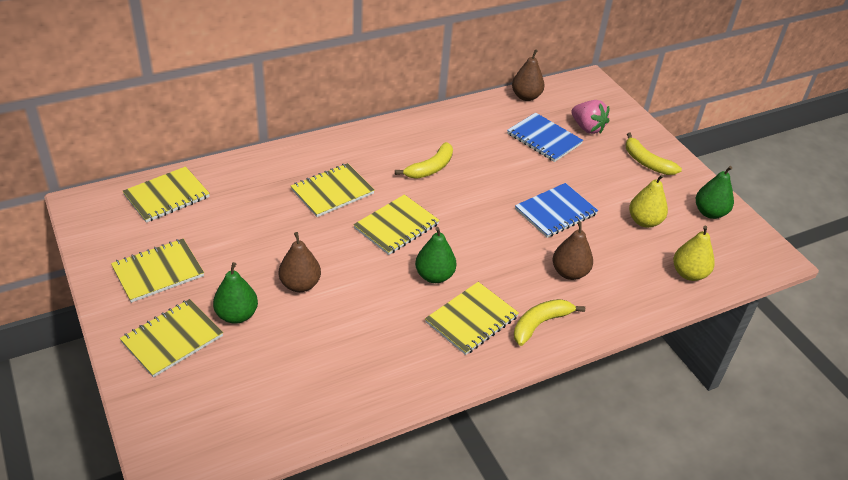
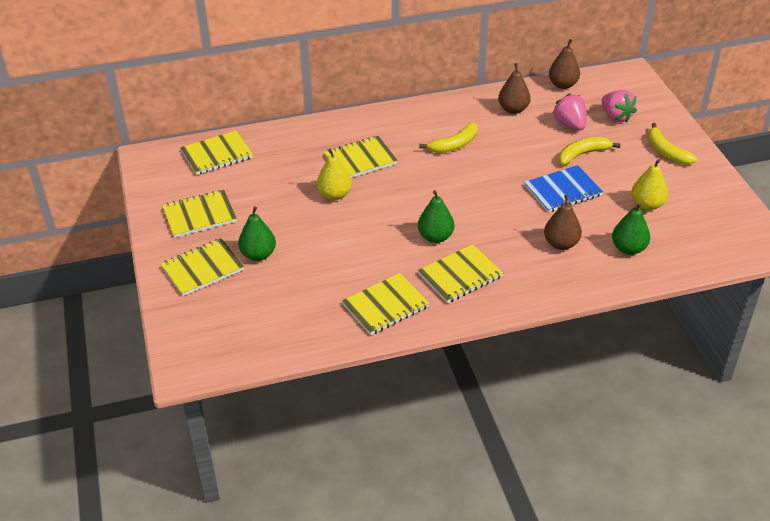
camera: 15 degrees right, 0 degrees up
(300, 284) = (316, 235): brown pear -> brown pear (513, 109)
(396, 226) = (411, 193): yellow notebook -> yellow notebook (385, 306)
(540, 324) = (521, 284): yellow banana -> yellow banana (582, 154)
(544, 139) = (570, 124): blue notebook -> pink strawberry
(689, 273) = (676, 253): yellow pear -> yellow pear (335, 195)
(709, 213) = (715, 201): green pear -> green pear (628, 248)

